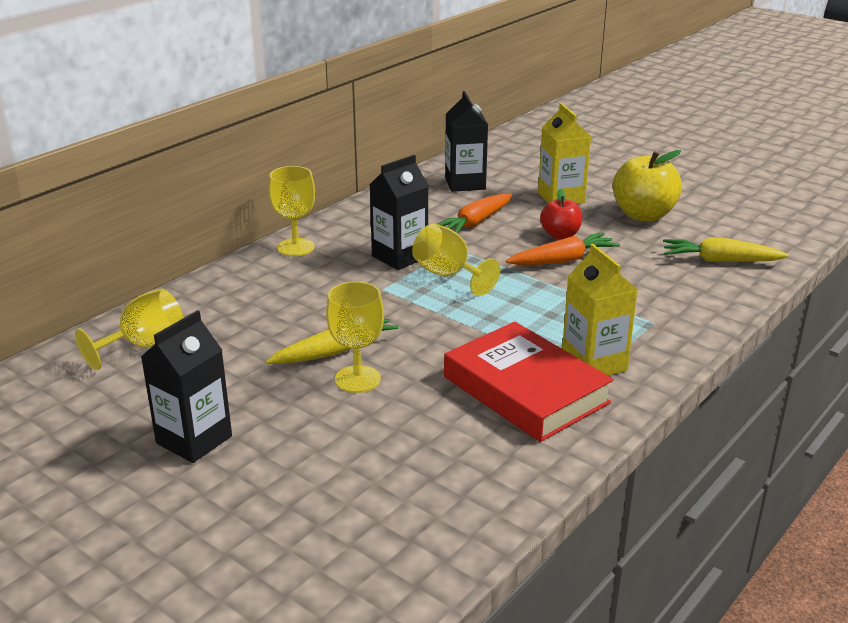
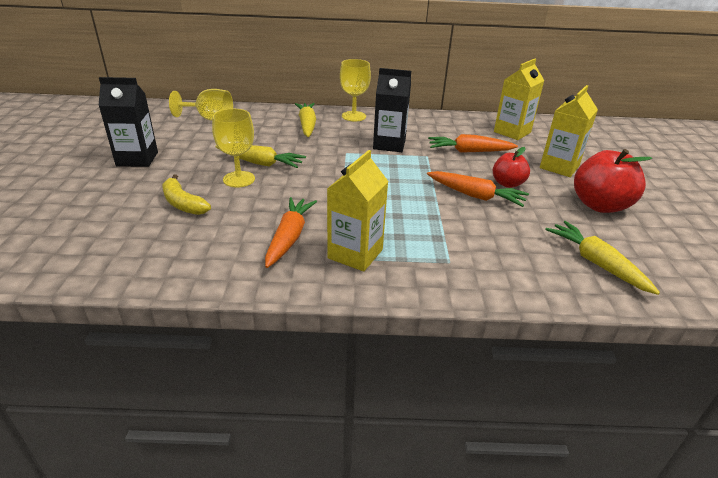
camera: 50 degrees right, 5 degrees up
(275, 285) = (307, 125): none -> yellow carrot
(370, 436) = (183, 203): none -> yellow banana
(448, 275) = (391, 165): yellow goblet -> none
(465, 183) = (512, 132): black carton -> yellow carton
(525, 390) = (289, 237): red book -> orange carrot
(643, 215) = (599, 205): yellow apple -> red apple

